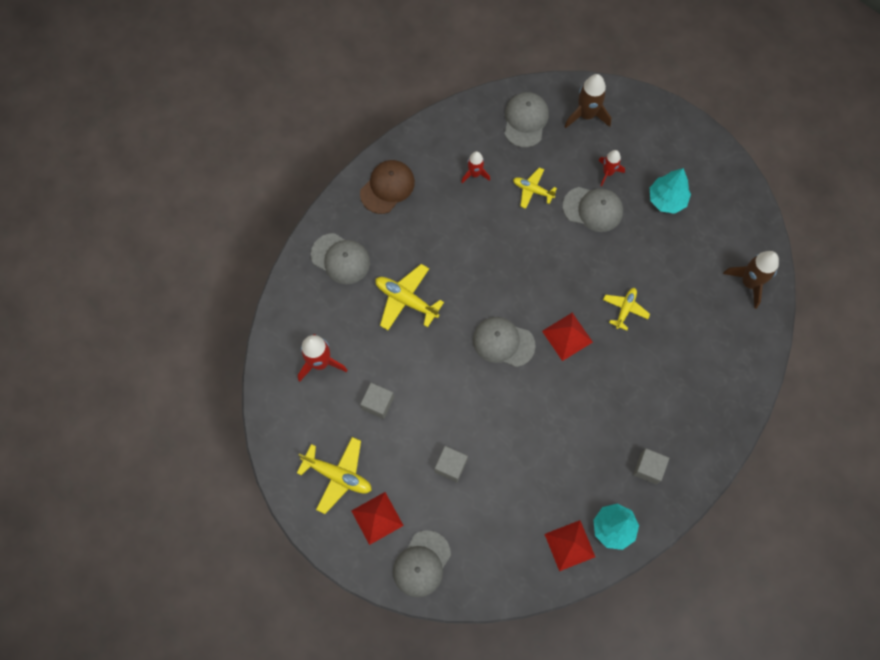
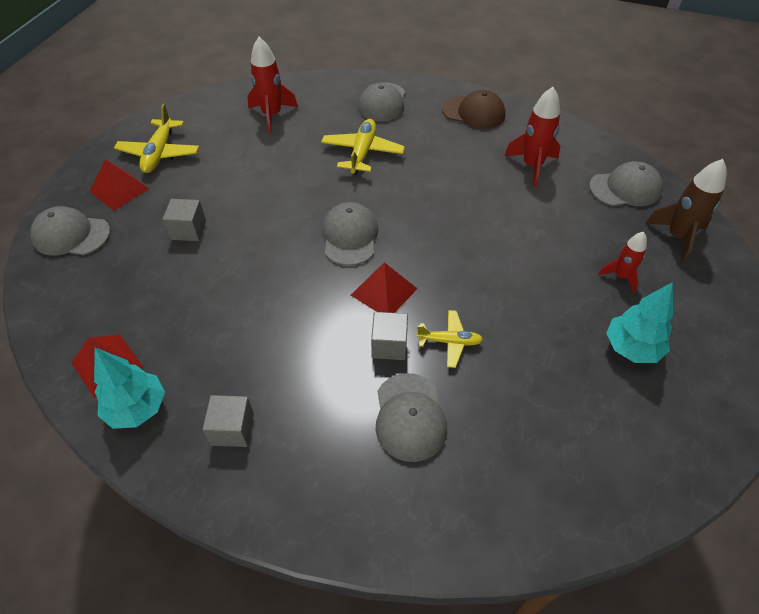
camera: 70 degrees right, 20 degrees down
(378, 403) = (243, 161): grey cube -> grey cube (389, 345)
(475, 174) = (532, 166): red rocket -> red rocket, size x1.62
(532, 190) = (547, 215): yellow plane -> none
(593, 209) = (562, 274): grey cap -> grey cap (410, 417)
(749, 282) = (577, 492): brown rocket -> none

